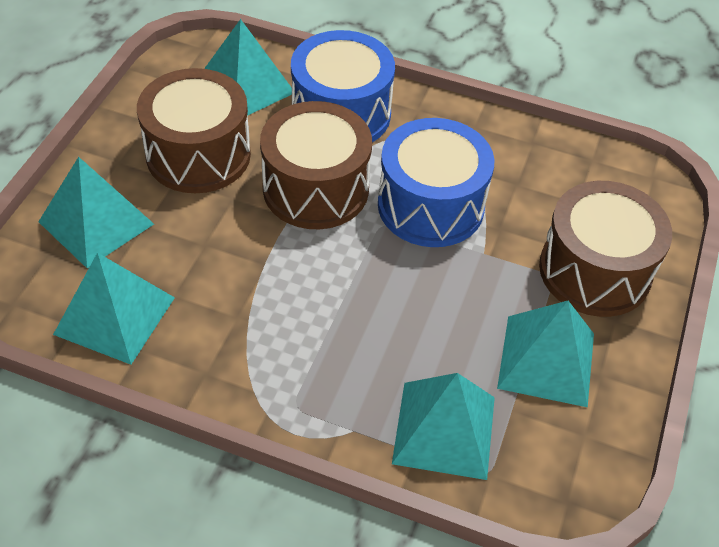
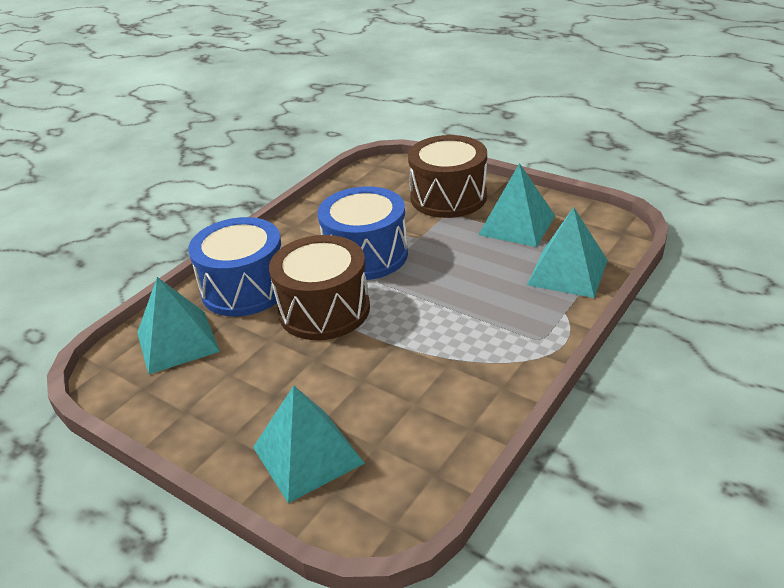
camera: 70 degrees left, 15 degrees down
(114, 315) = (428, 443): turquoise pyramid -> none
(198, 154) = (250, 377): brown drum -> none

